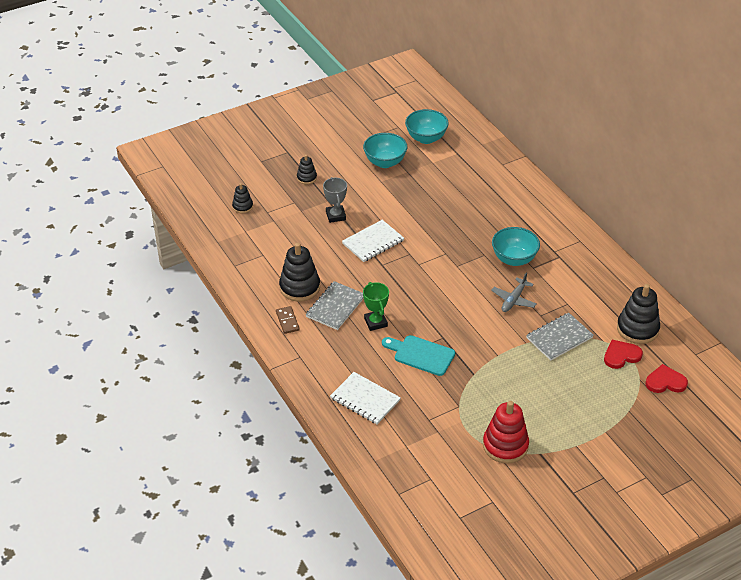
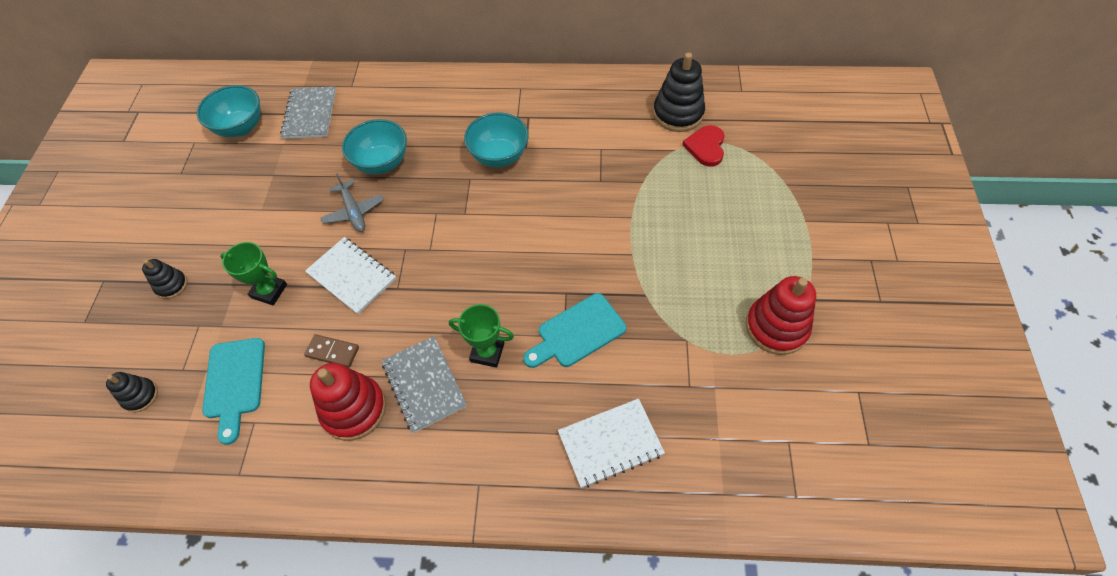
camera: 55 degrees left, 15 degrees up
(276, 235) = (234, 383): none -> turquoise cutting board
(287, 321) = (402, 462): brown domino -> brown domino (332, 352)
(299, 287) = (354, 409): black stacking toy -> red stacking toy
(336, 216) = (269, 291): grey trophy -> green trophy
(373, 242) = (352, 276): white notebook -> white notebook turned 45 degrees counterclockwise
(385, 162) = (235, 187): turquoise bowl -> turquoise bowl (382, 163)
(513, 300) = (559, 191): grey plane -> grey plane (353, 211)
(559, 338) = (645, 183): grey notebook -> grey notebook (310, 114)
(665, 382) = (764, 133): red heart -> none

